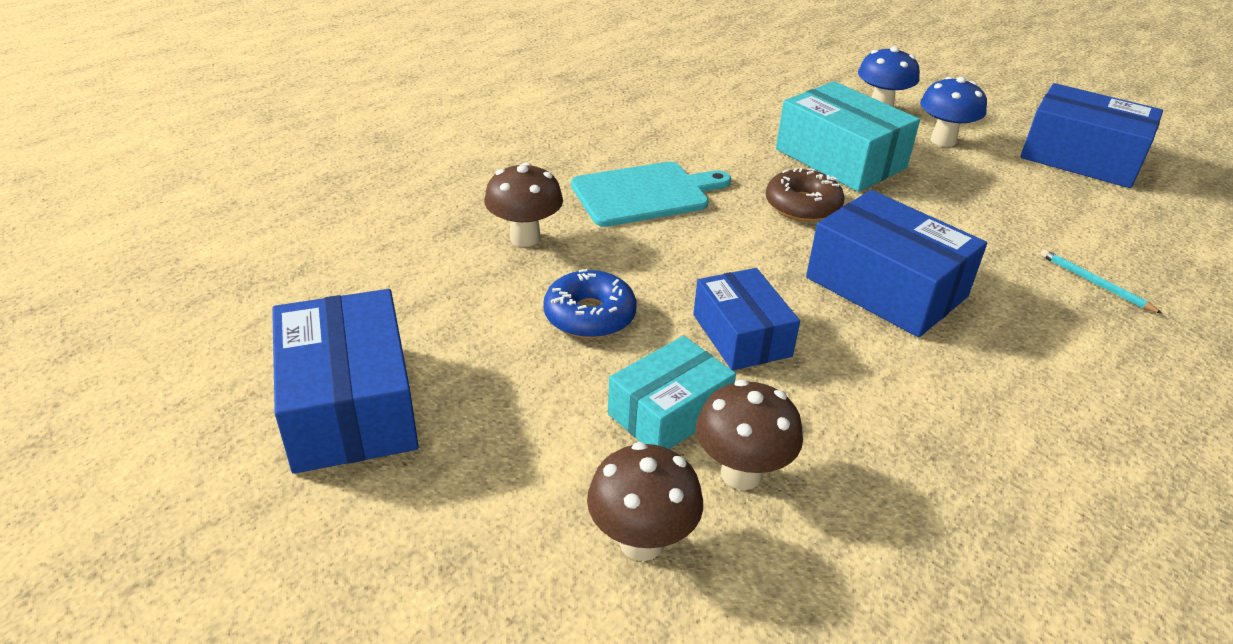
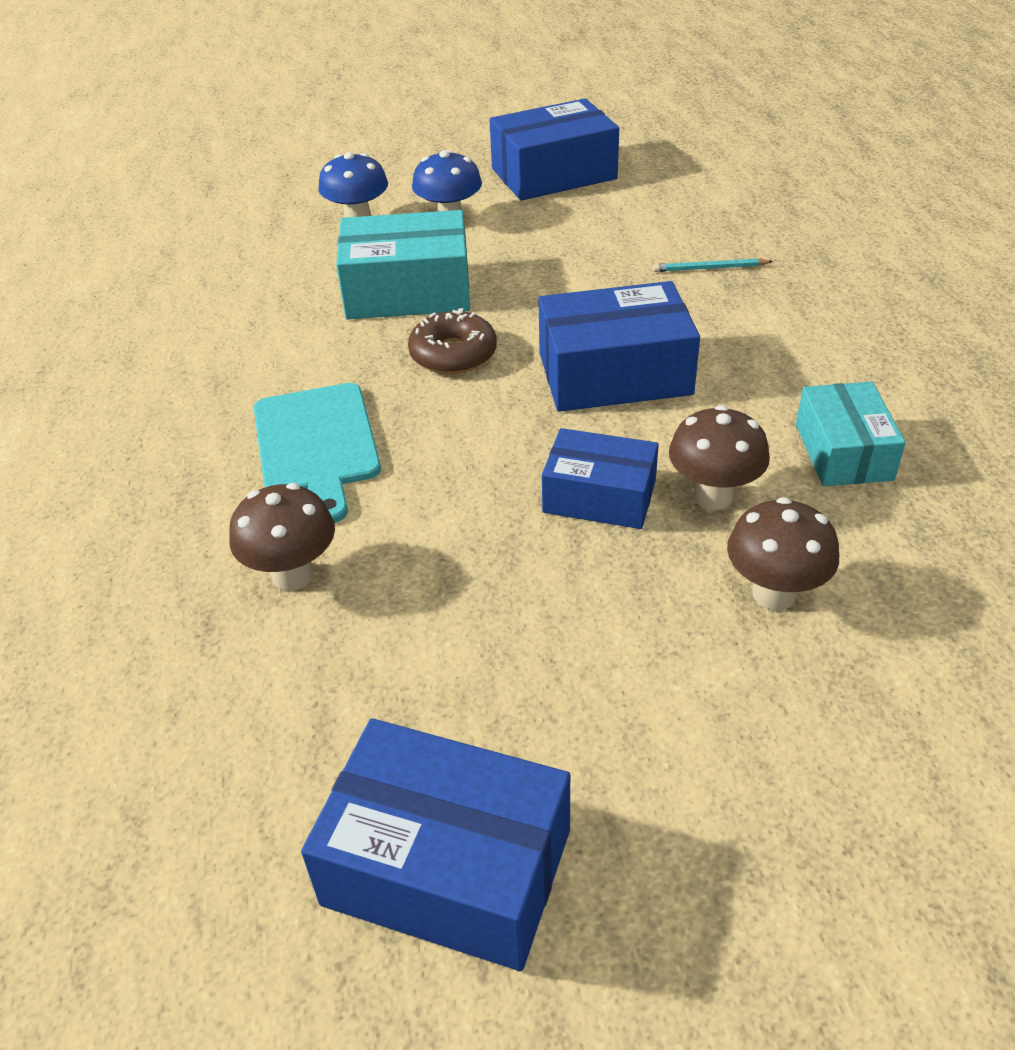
camera: 50 degrees left, 5 degrees up
(589, 316) = (476, 588): blue donut -> none
(641, 542) = (811, 705): brown mushroom -> brown mushroom (713, 496)
(645, 194) = (317, 445): turquoise cutting board -> turquoise cutting board turned 150 degrees clockwise
(669, 412) = (662, 601): turquoise box -> turquoise box (843, 452)

